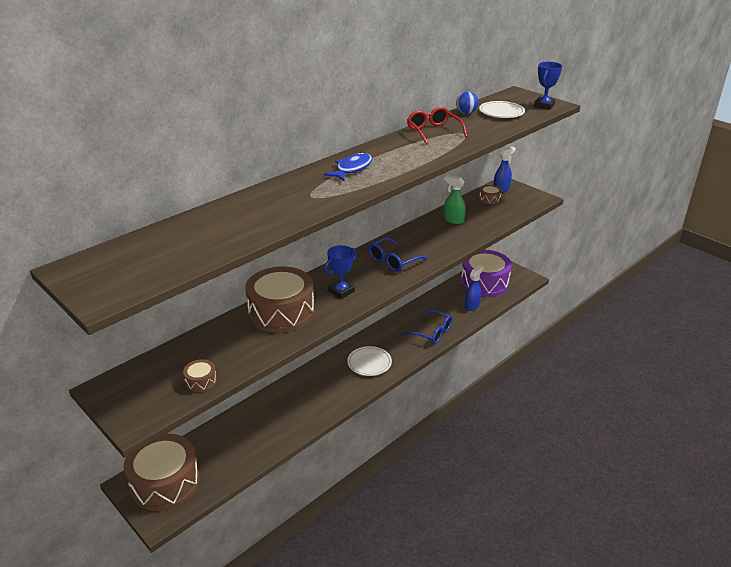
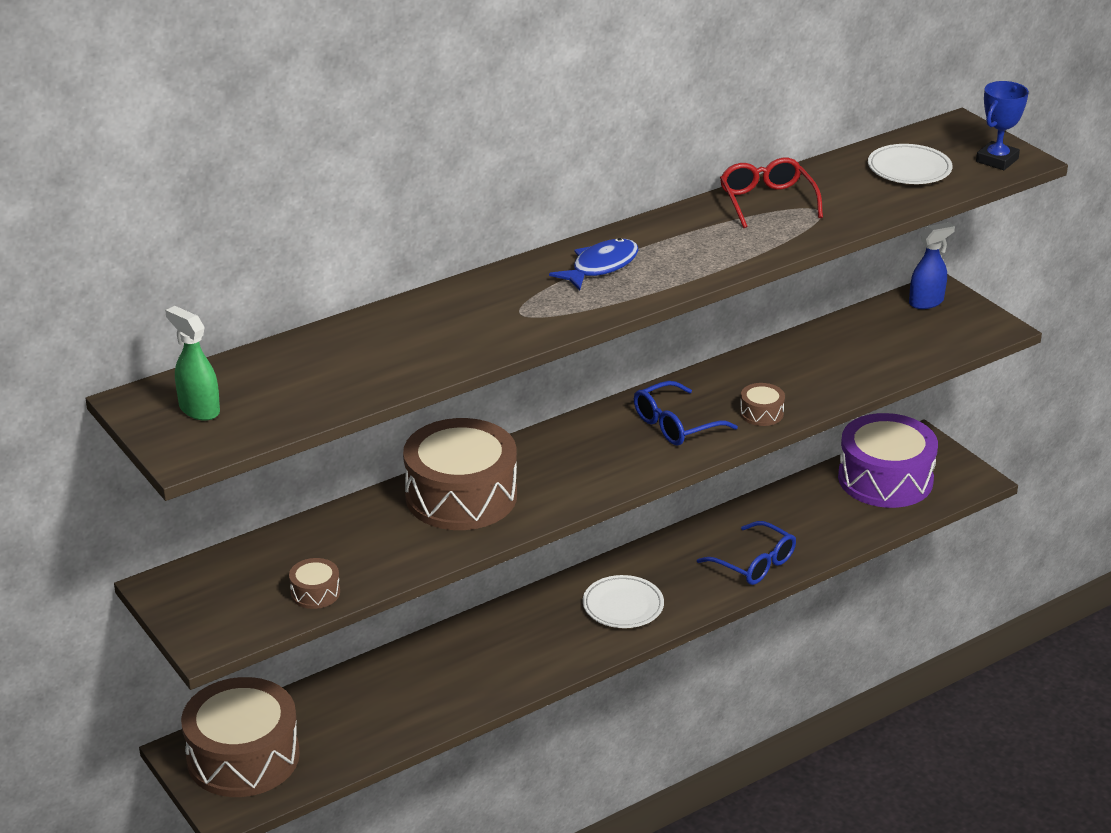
camera: 10 degrees right, 0 degrees up
(341, 291) = (570, 471): blue trophy -> none
(453, 220) = (811, 357): green spray bottle -> green spray bottle (199, 409)
(466, 113) = (843, 165): blue ball -> none
(472, 306) = (846, 522): blue spray bottle -> none
(489, 199) = (896, 320): brown drum -> brown drum (761, 413)

